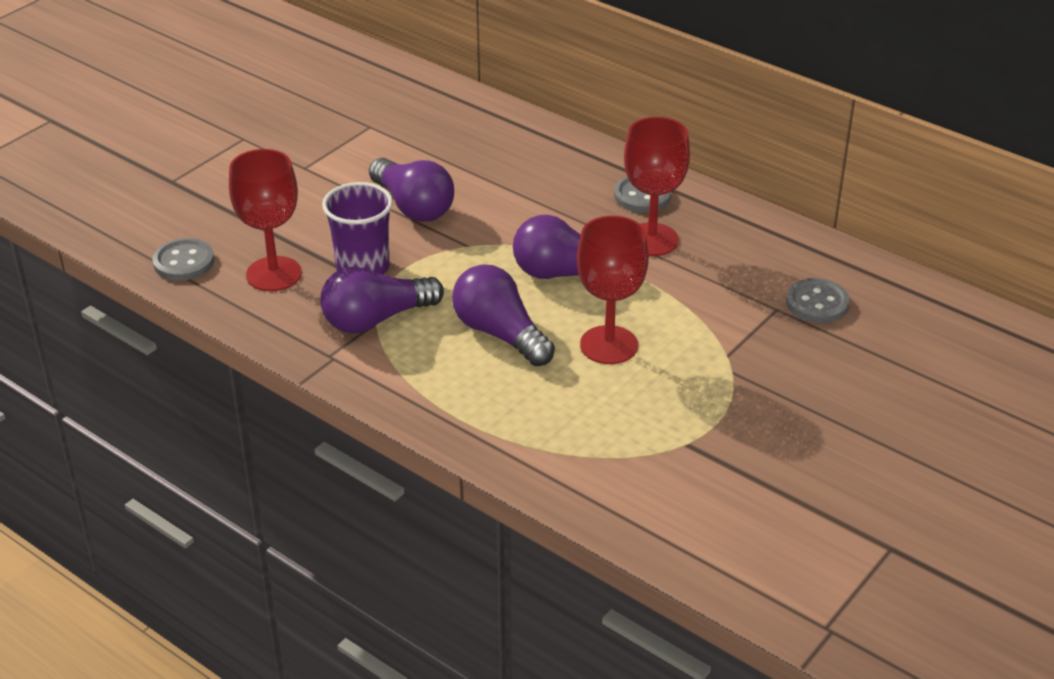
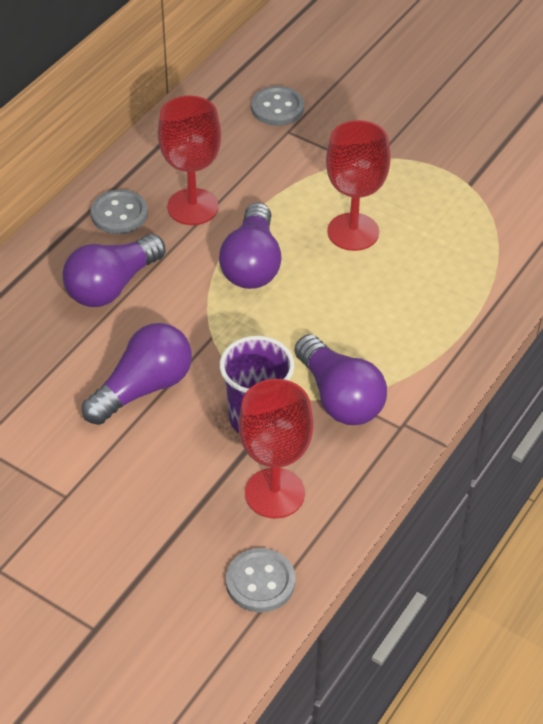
camera: 95 degrees left, 10 degrees up
(500, 334) = (348, 304): purple light bulb -> purple light bulb (112, 286)

